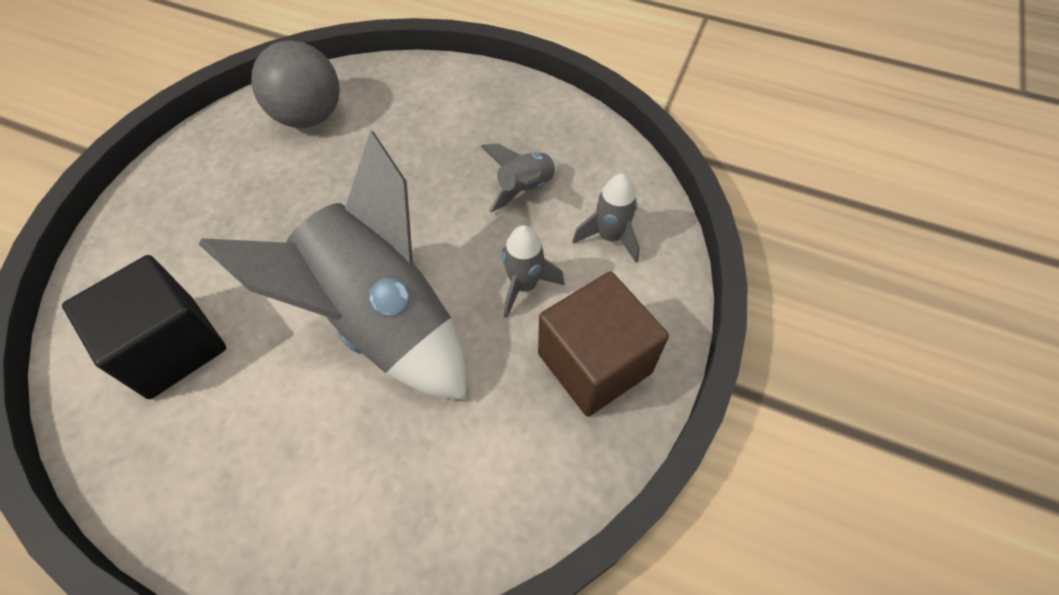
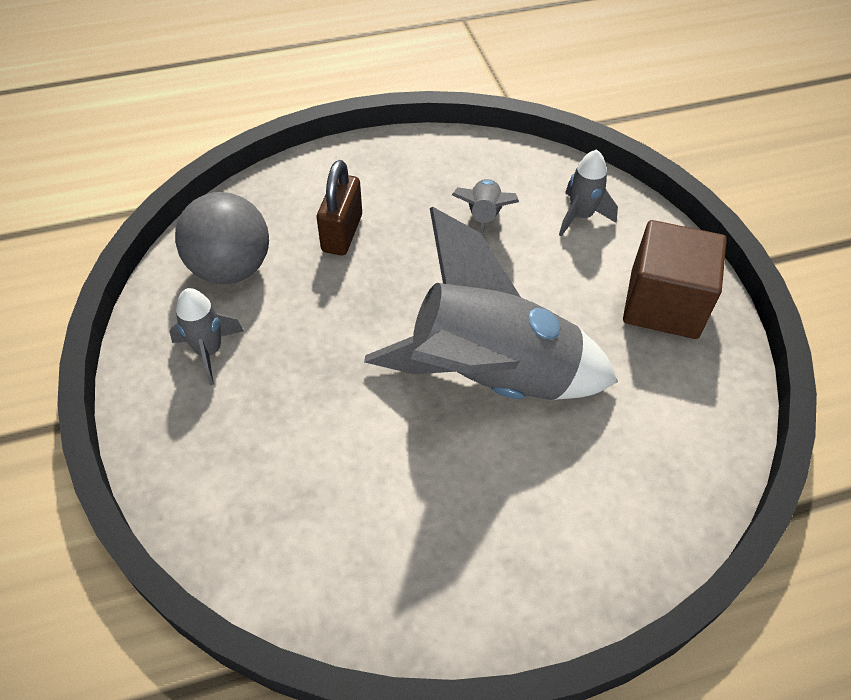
camera: 40 degrees left, 5 degrees down
(172, 347) = (346, 515): black cube -> none
(408, 136) = (342, 233): none -> brown padlock
(524, 285) = (562, 286): grey rocket -> grey rocket (209, 351)

